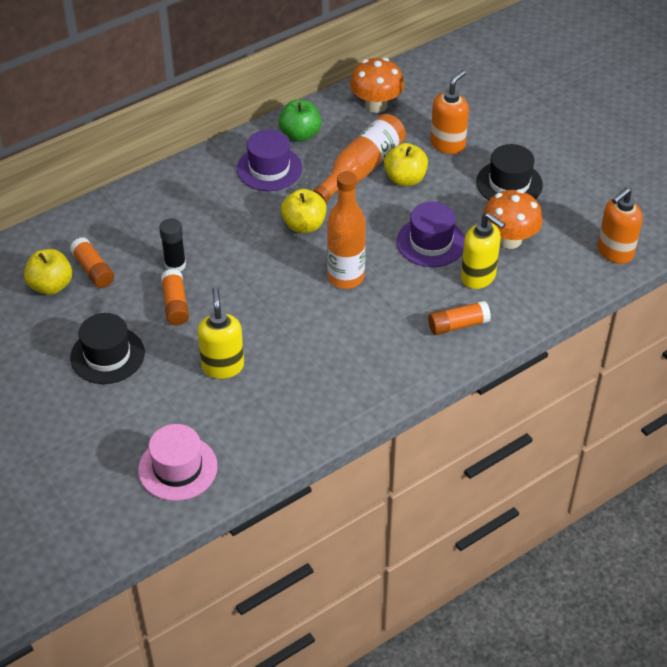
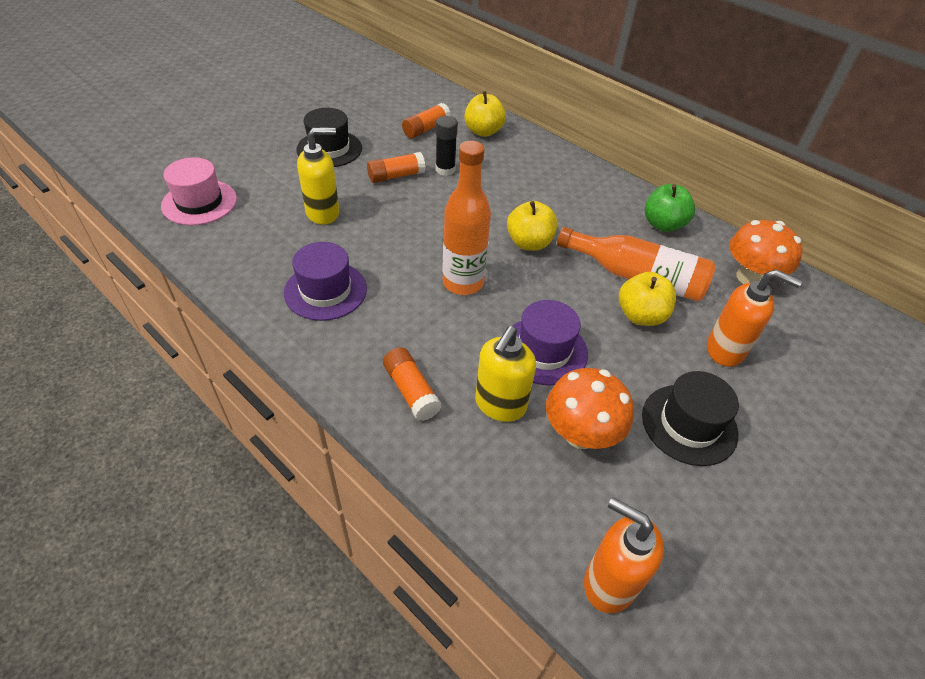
camera: 75 degrees right, 0 degrees up
(51, 286) = (402, 112): yellow apple -> yellow apple (483, 131)
(269, 168) = (600, 209): purple hat -> purple hat (325, 290)

